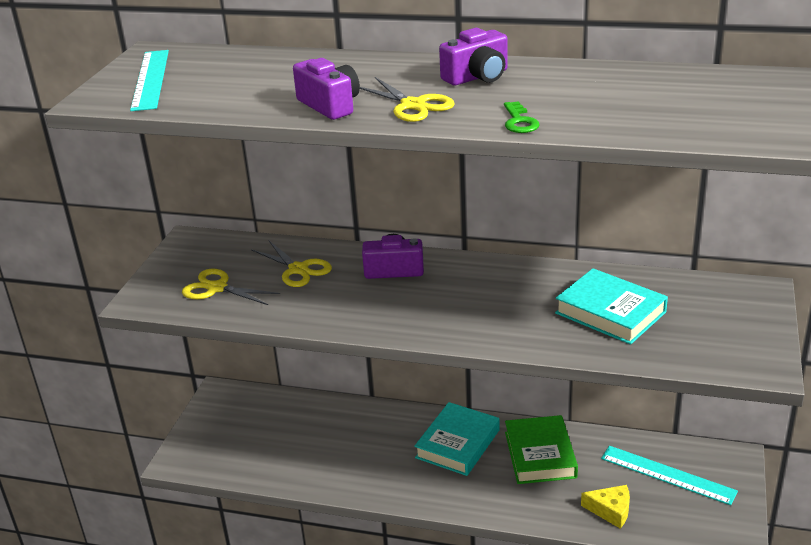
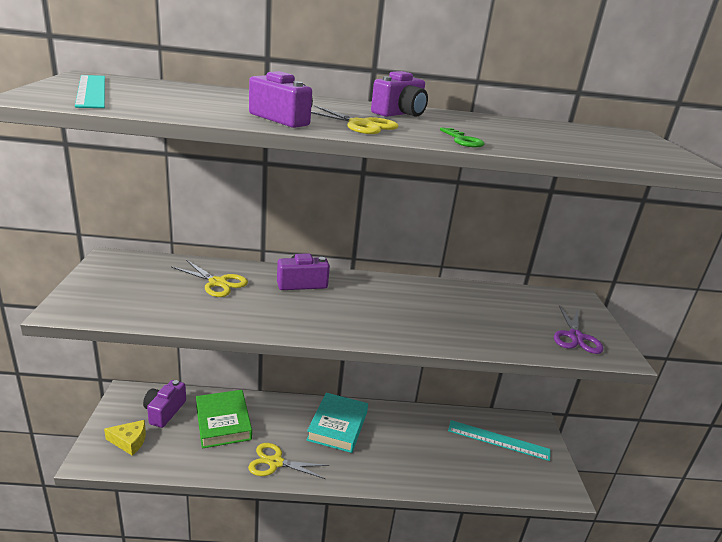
camera: 20 degrees left, 5 degrees down
(217, 288) = (144, 298): yellow scissors -> yellow scissors (275, 462)
(258, 415) = (164, 411): none -> purple camera
(540, 455) = (402, 431): green book -> green book (223, 422)
(610, 313) = (485, 315): turquoise book -> none
(611, 510) = (469, 473): yellow cheese -> yellow cheese (129, 441)
(719, 342) = (575, 337): none -> purple scissors

